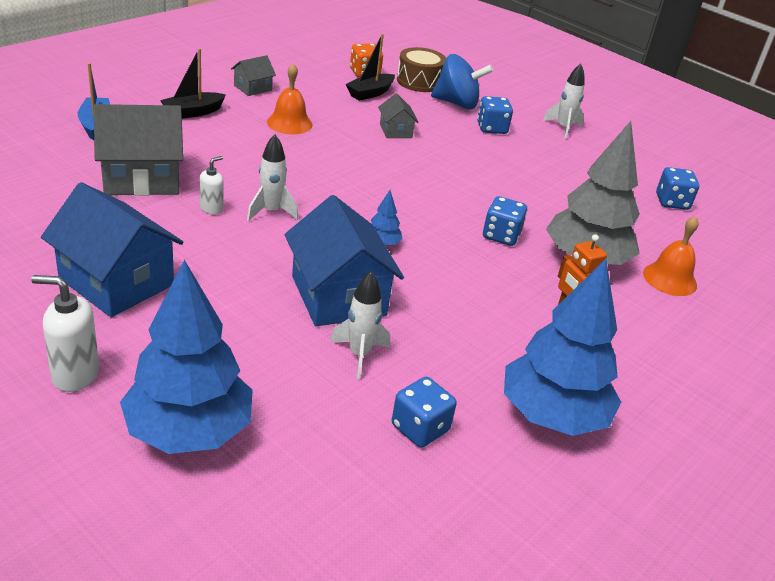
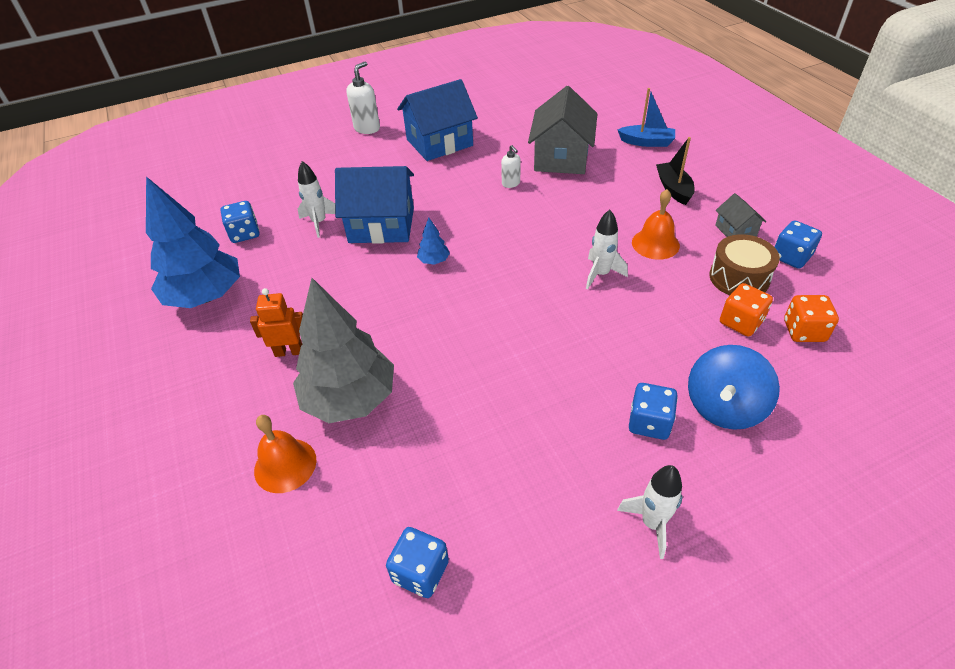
camera: 120 degrees right, 10 degrees up
(189, 431) = (304, 157): blue tree -> none
(271, 212) = (499, 210): white rocket -> white rocket (601, 274)
(370, 93) = (740, 322): black boat -> orange dice
(395, 131) = (640, 321): grey house -> none
(419, 81) = (791, 384): brown drum -> brown drum (739, 278)
(501, 235) = (416, 344): blue dice -> blue dice (791, 257)

